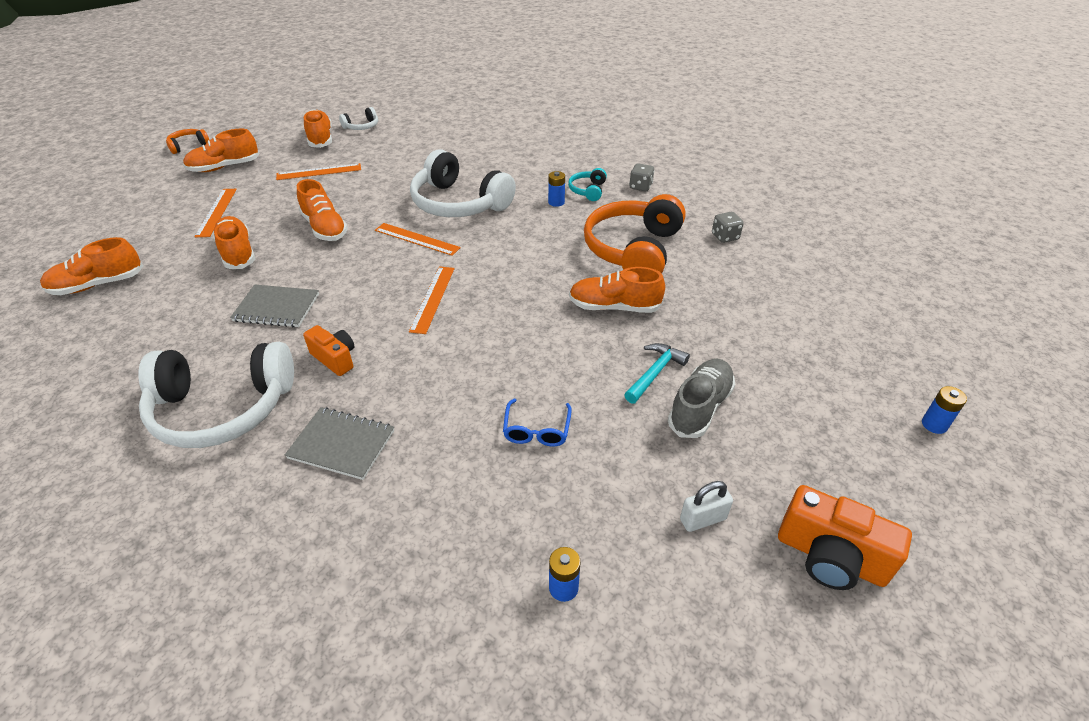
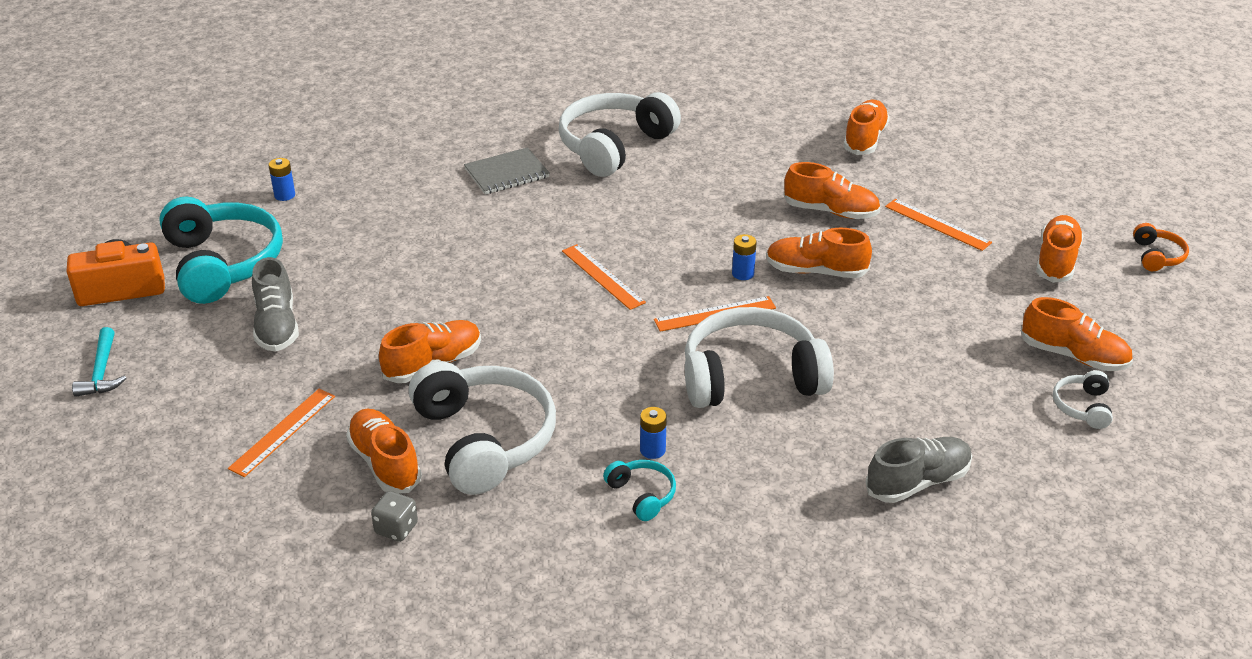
camera: 135 degrees right, 5 degrees down
(276, 308) = (707, 201): grey notebook -> none
(319, 172) = (964, 317): orange ruler -> orange ruler (282, 431)
(335, 358) = (598, 202): orange camera -> none
(471, 140) = (917, 482): none -> grey shoe
(537, 430) = (388, 246): blue glasses -> none
(633, 250) = (484, 439): orange headphones -> white headphones
(640, 187) = (586, 549): grey dice -> none
(655, 373) = (337, 330): turquoise hammer -> turquoise hammer (102, 372)
(702, 268) = (385, 463): none -> orange shoe
(703, 519) = (222, 263): white padlock -> turquoise headphones
(934, 424) = (58, 423): blue battery -> blue battery (743, 273)

